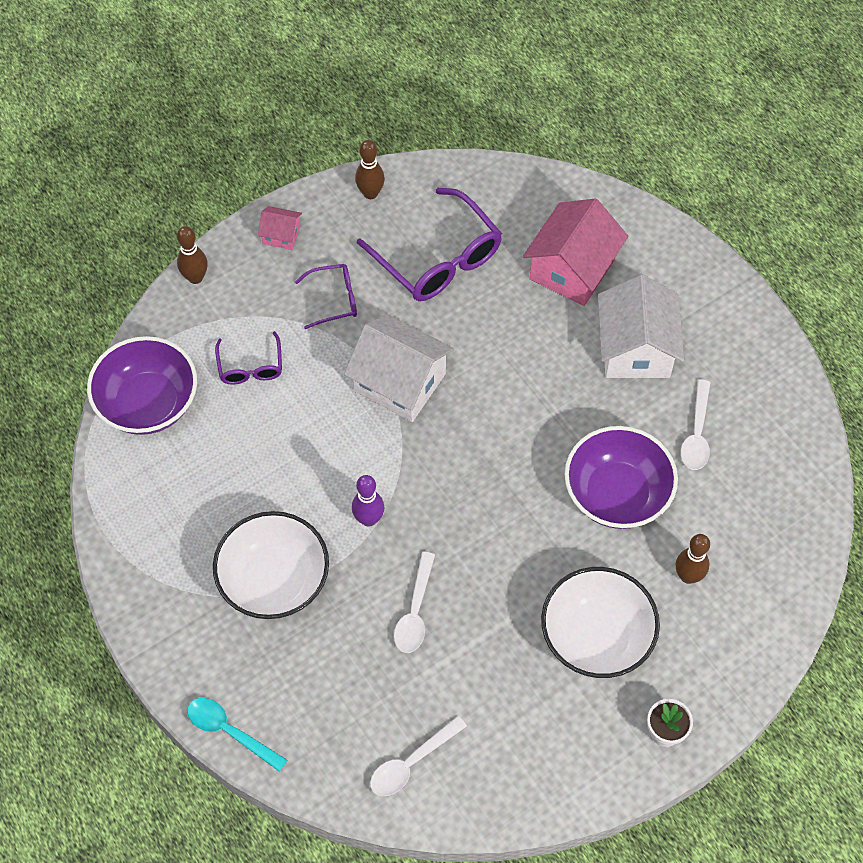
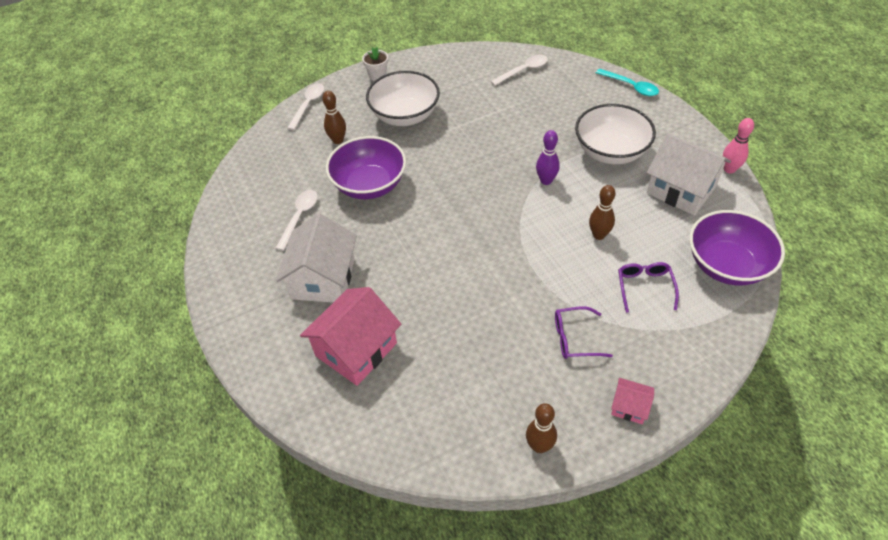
camera: 170 degrees left, 10 degrees down
(109, 558) = (729, 169): none -> pink bowling pin
(195, 277) = (708, 370): brown bowling pin -> brown bowling pin (599, 235)
(400, 382) = (519, 266): white house -> white house (681, 189)
(415, 612) = (517, 132): white spoon -> white spoon (308, 105)
(438, 258) = (477, 369): purple glasses -> none

